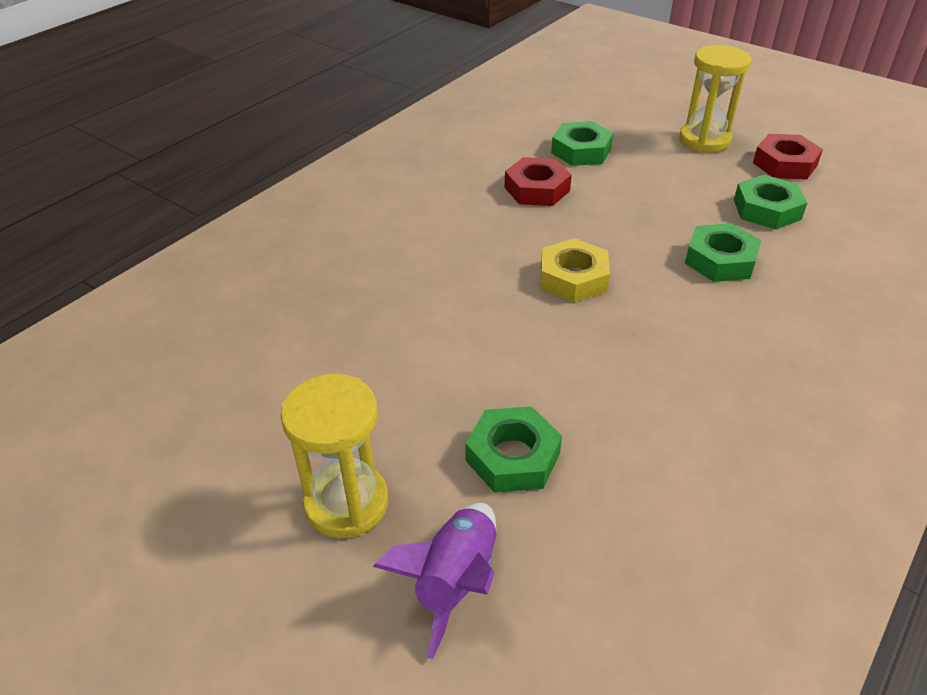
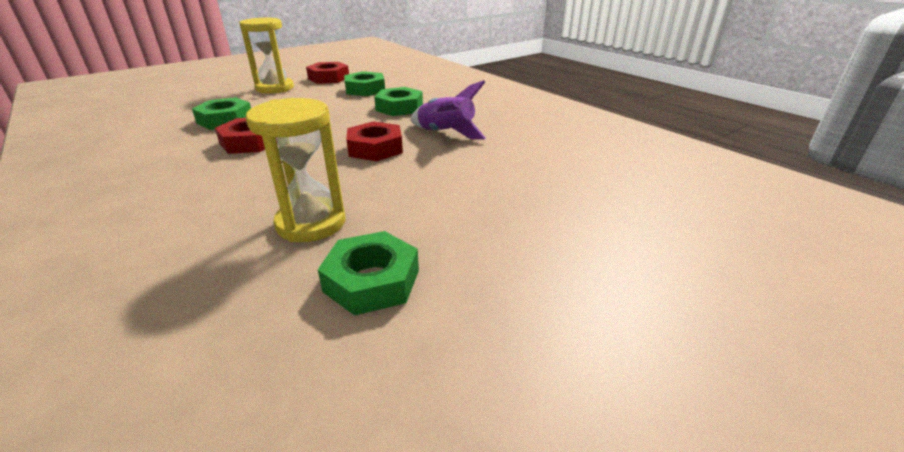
camera: 75 degrees left, 10 degrees down
(346, 503) = (597, 289): yellow hourglass -> yellow hourglass (311, 223)
(455, 581) = (675, 242): purple rocket -> purple rocket (445, 133)
(513, 457) = (553, 200): green nut -> green nut (372, 281)
(573, 278) = (375, 148): yellow nut -> red nut

